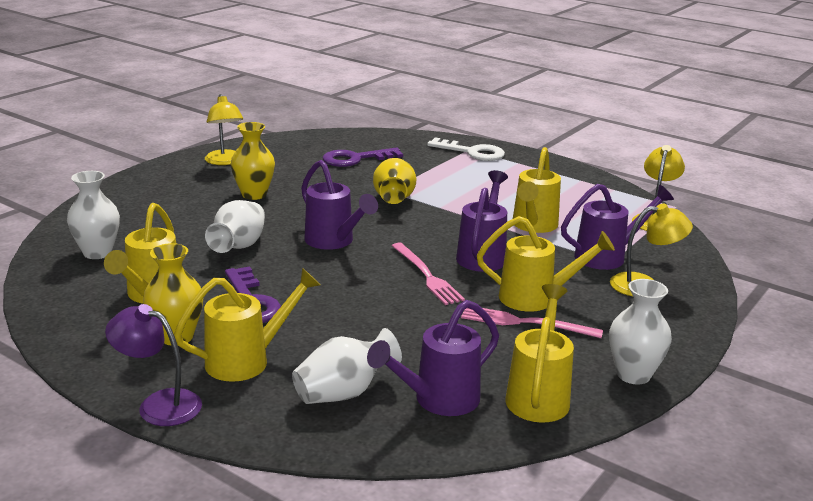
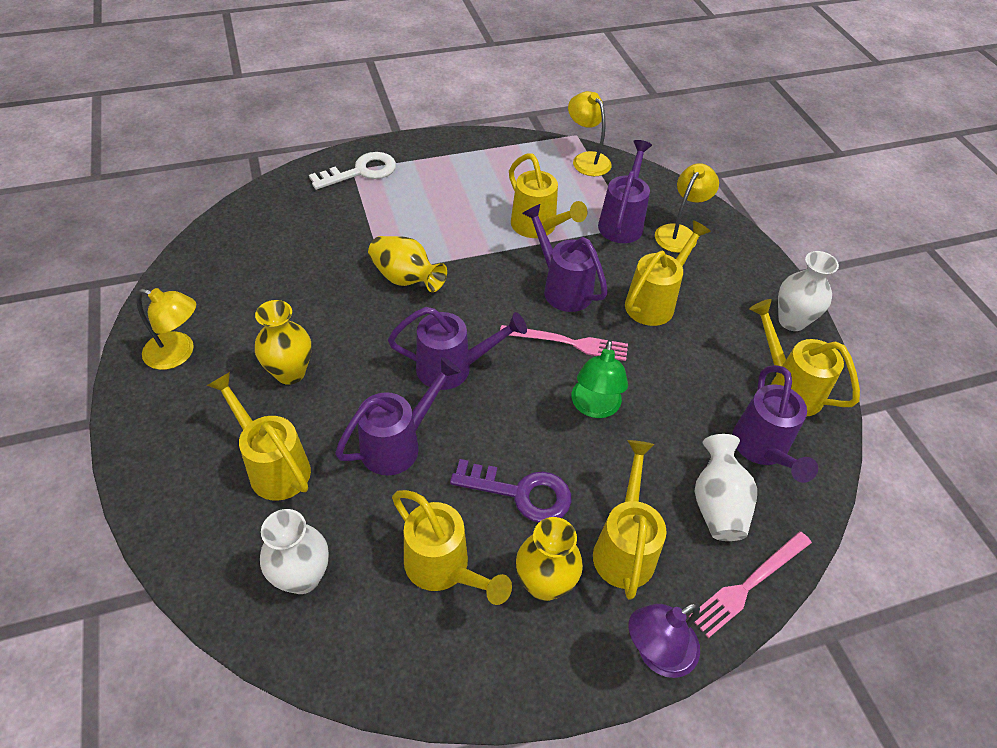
camera: 55 degrees left, 25 degrees up
(172, 216) = (274, 466): none -> yellow watering can
(239, 246) = (398, 444): white vase -> purple watering can
(356, 159) = (288, 253): purple key -> none
(374, 306) = (594, 407): none -> green lamp
(525, 323) = (686, 331): pink fork -> pink fork (749, 584)

